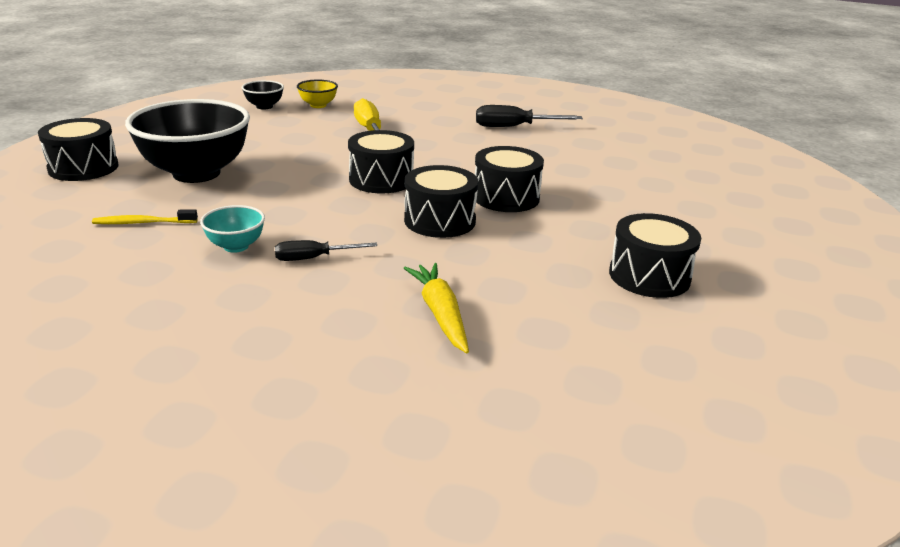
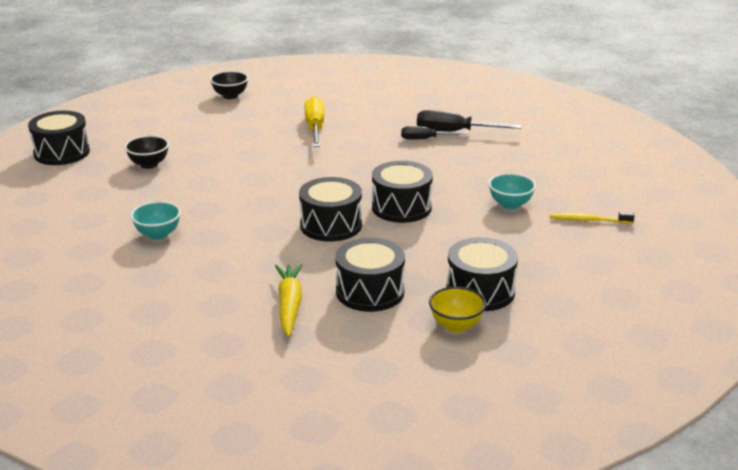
camera: 15 degrees right, 0 degrees up
(143, 223) = (94, 208): yellow toothbrush -> yellow toothbrush (588, 220)
(196, 173) = (149, 164): black bowl -> black bowl, size x0.45
(313, 258) = (213, 250): black screwdriver -> black screwdriver (425, 139)
(318, 105) = (279, 97): yellow bowl -> yellow bowl (456, 325)
(381, 180) = (300, 181): black drum -> black drum (370, 292)
(615, 187) = (510, 205): none -> turquoise bowl

